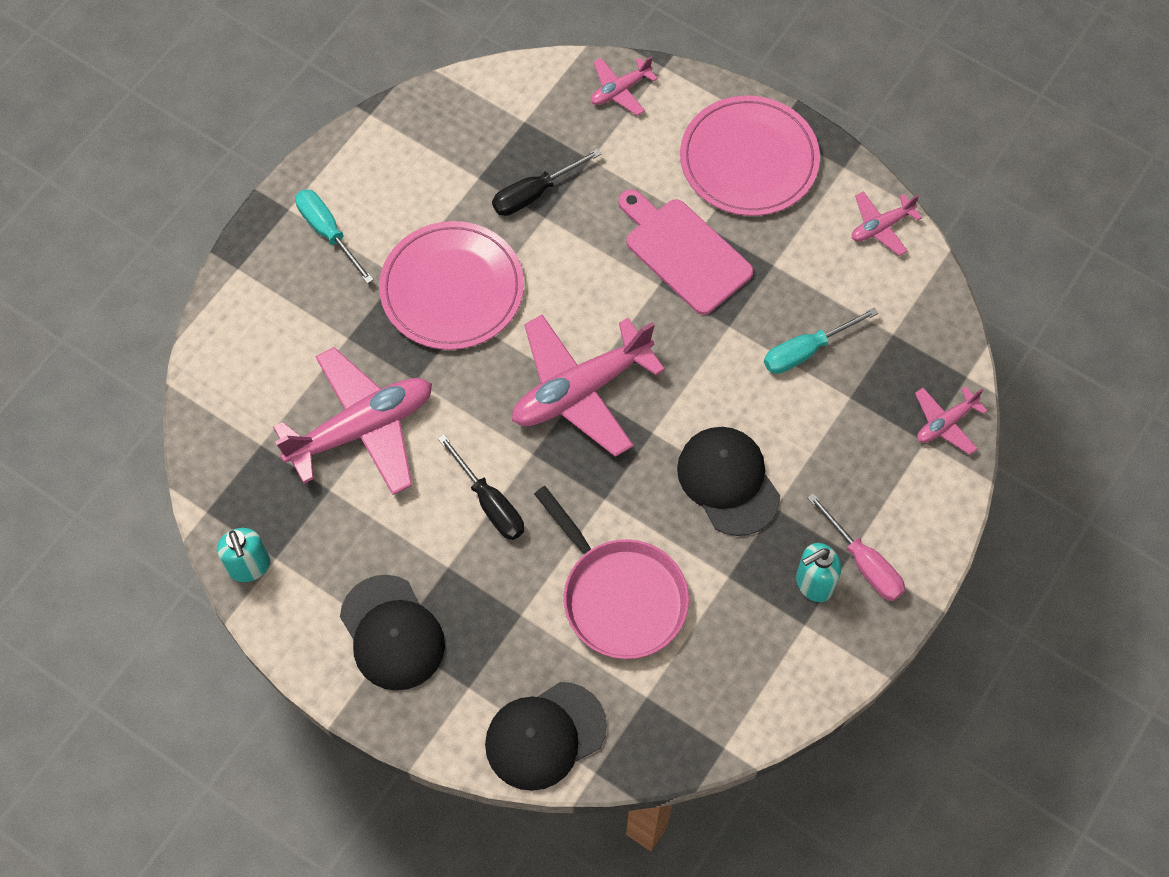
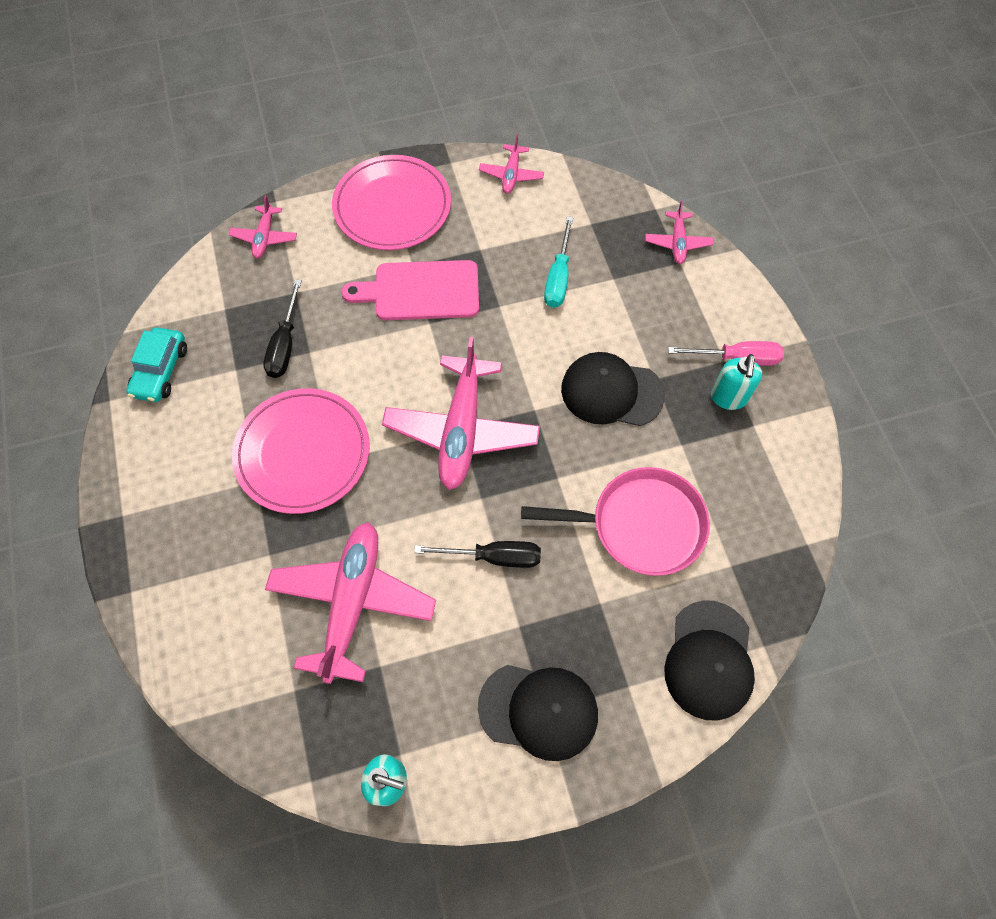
camera: 50 degrees left, 0 degrees up
(328, 233) = (171, 502): turquoise screwdriver -> none
(427, 126) = (161, 371): none -> turquoise car

